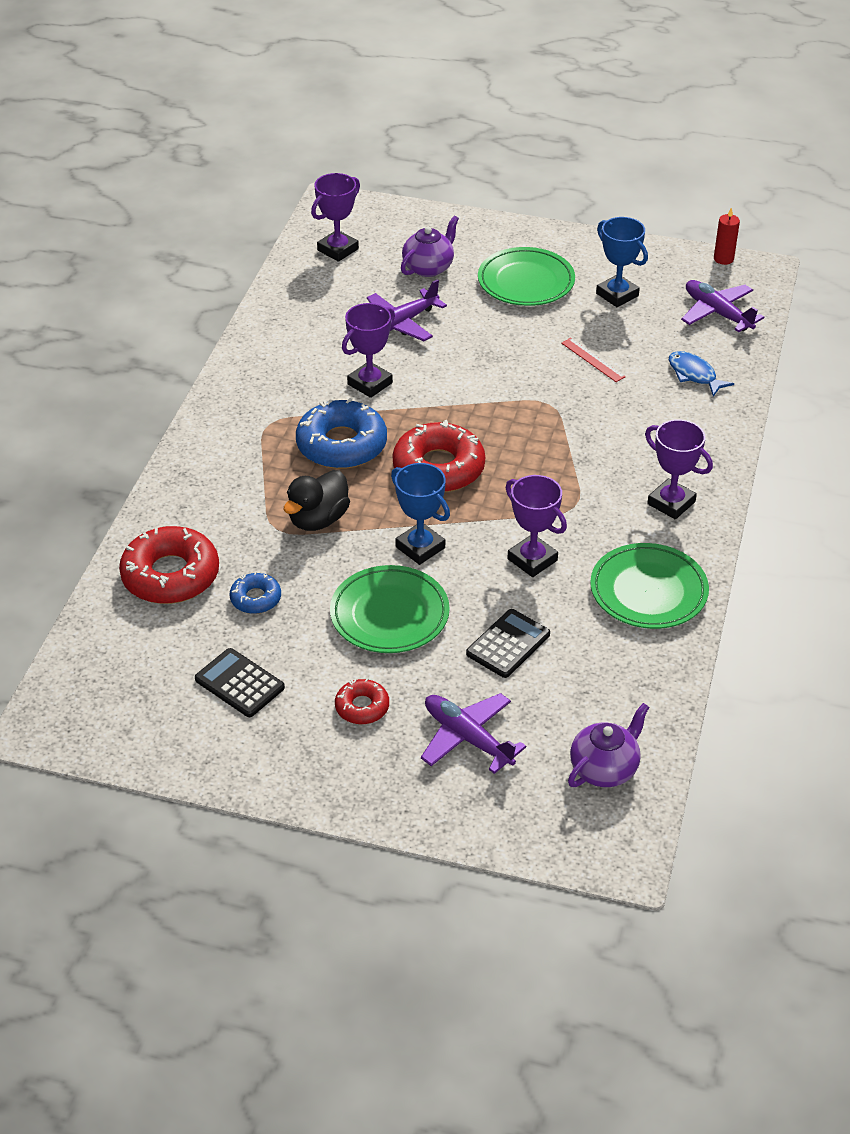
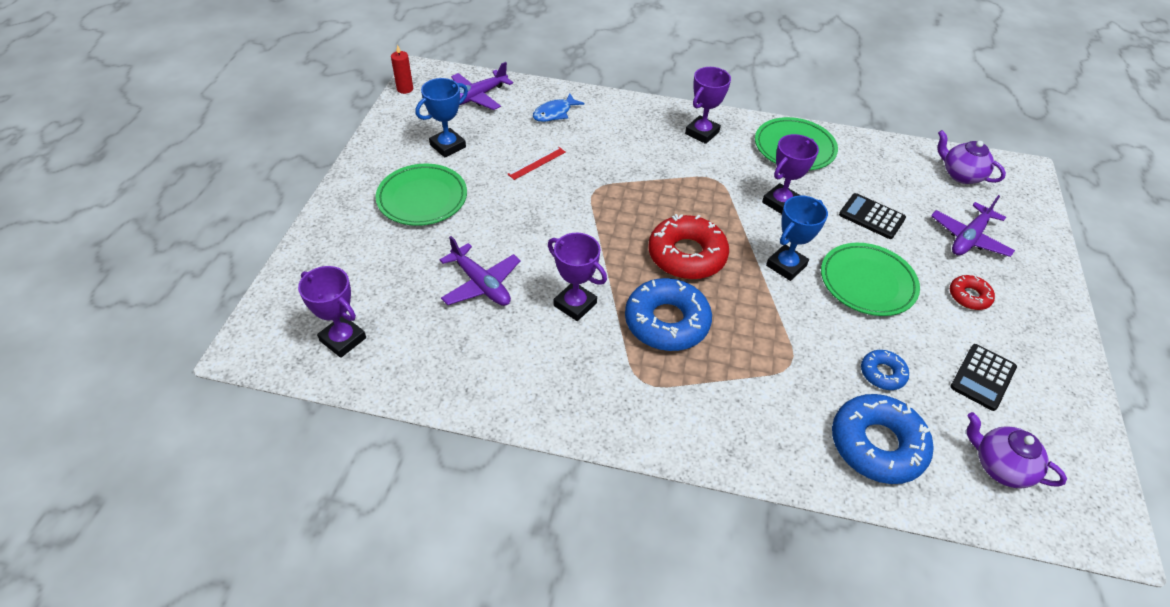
camera: 95 degrees left, 5 degrees up
(170, 575) = (877, 445): red donut -> blue donut
(318, 519) = (770, 334): black duck -> none
(428, 267) = (389, 265): purple teapot -> purple teapot (1000, 466)

